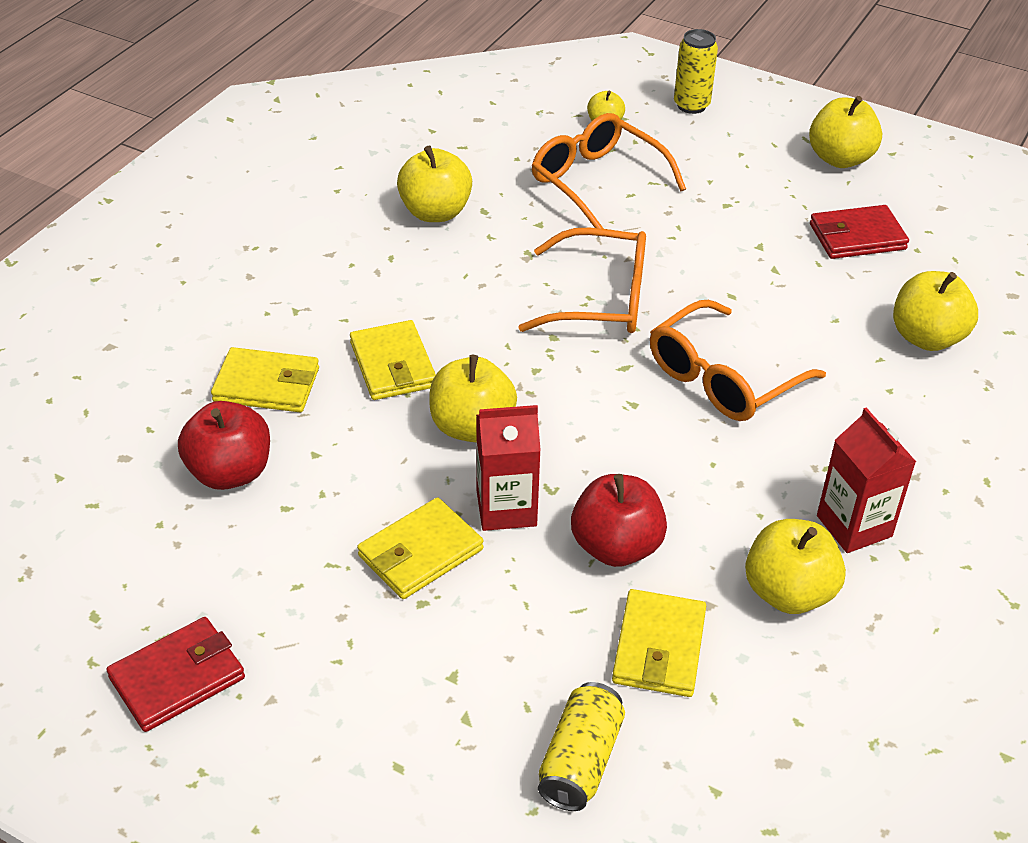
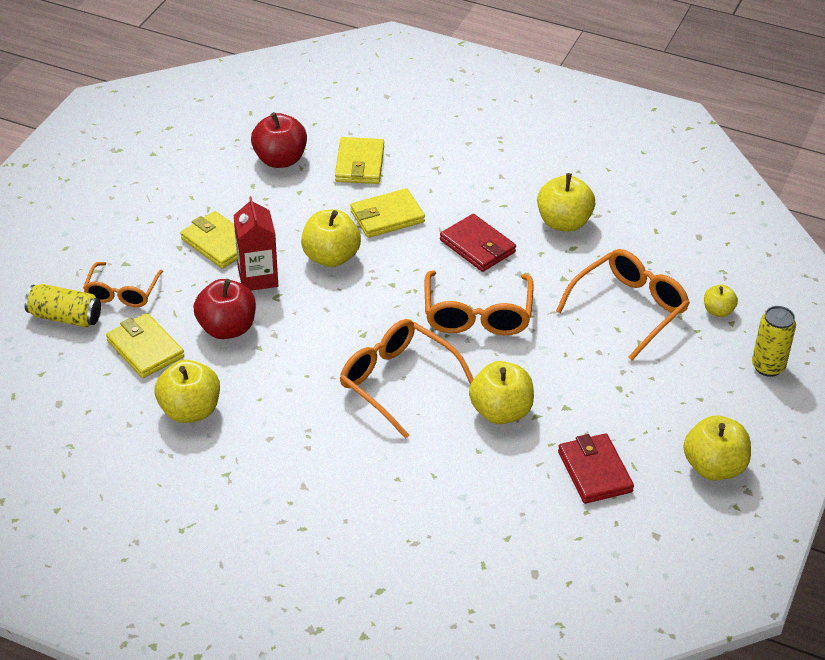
camera: 85 degrees right, 0 degrees up
(177, 678) = (126, 162): red wallet -> red wallet (477, 246)
(524, 679) = (122, 292): none -> orange glasses
(659, 647) = (145, 349): yellow wallet -> yellow wallet turned 45 degrees clockwise
(854, 526) = (251, 448): red carton -> none
(927, 337) = (465, 507): yellow apple -> yellow apple (501, 412)

